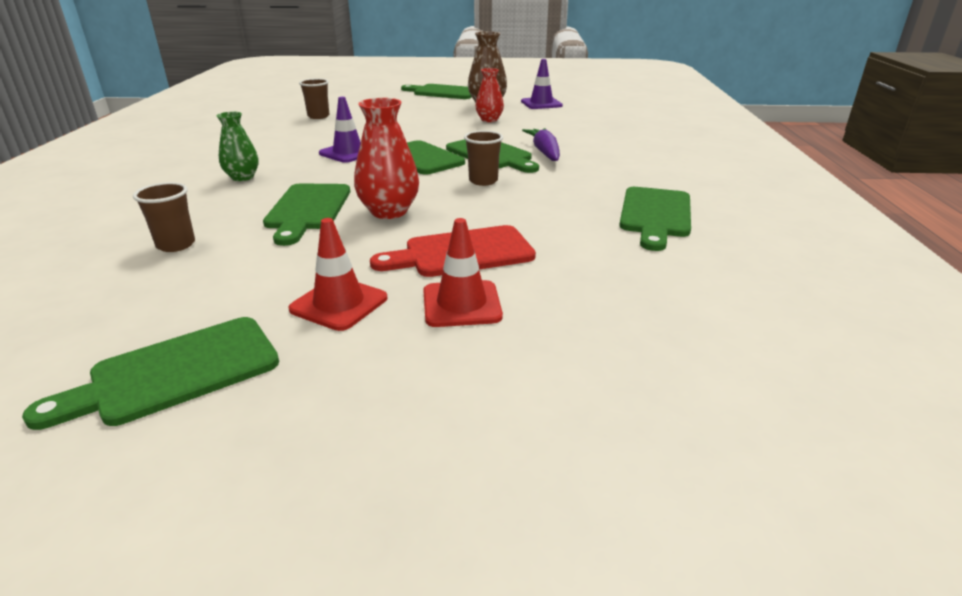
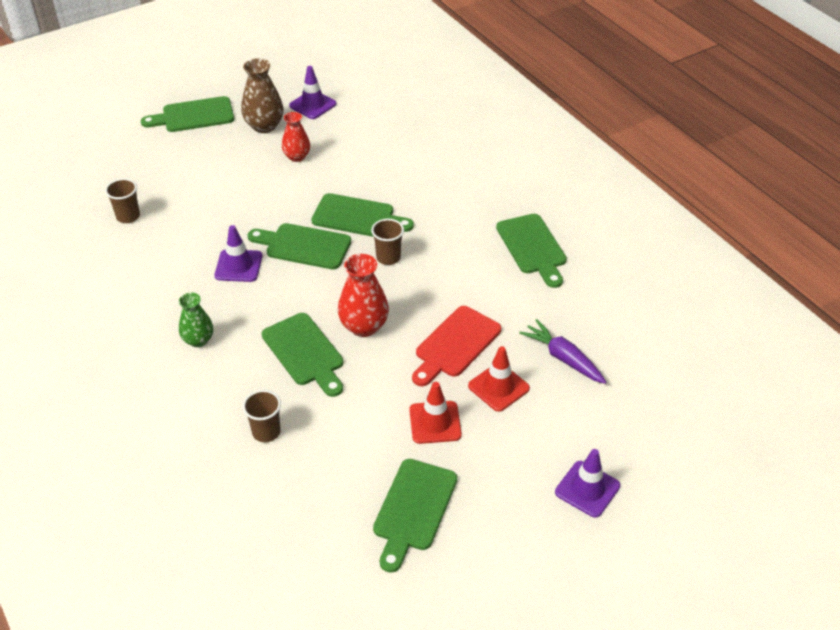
camera: 35 degrees left, 15 degrees up
(434, 480) = (587, 489): none -> purple traffic cone
(544, 152) = (394, 195): purple carrot -> purple carrot (563, 358)

